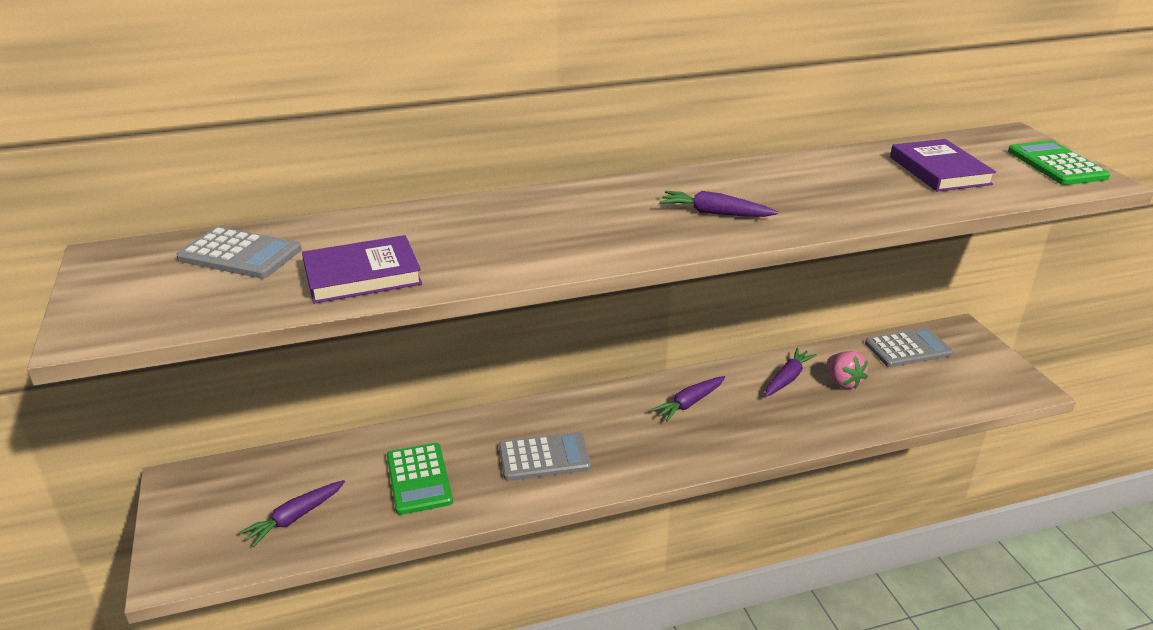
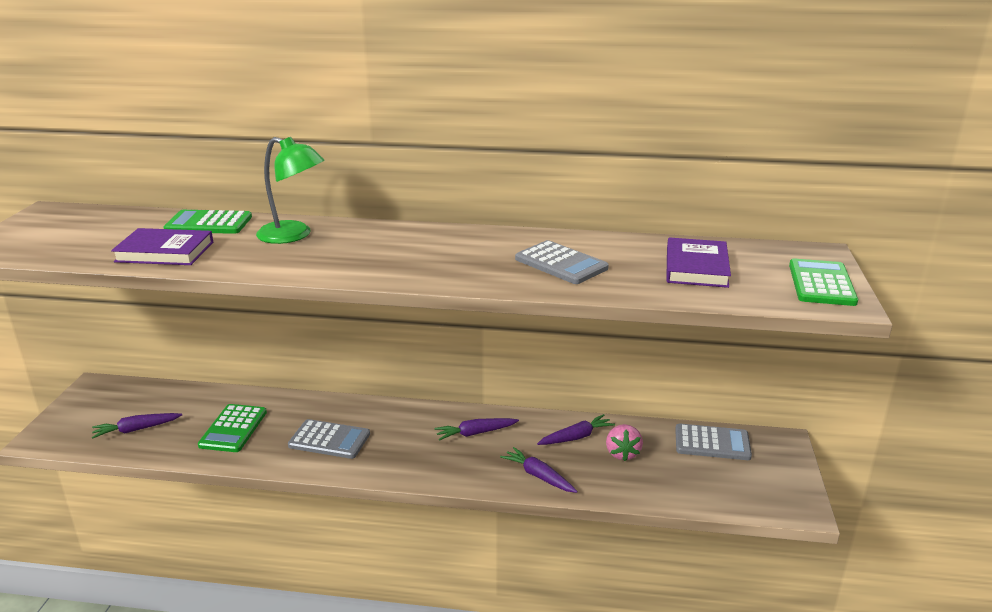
camera: 25 degrees right, 5 degrees down
(240, 254) = (115, 225): grey calculator -> grey calculator (561, 264)
(365, 227) = (208, 223): none -> green calculator
(494, 220) = (293, 235): none -> green lamp
(714, 213) = (455, 262): purple carrot -> purple carrot (538, 476)

